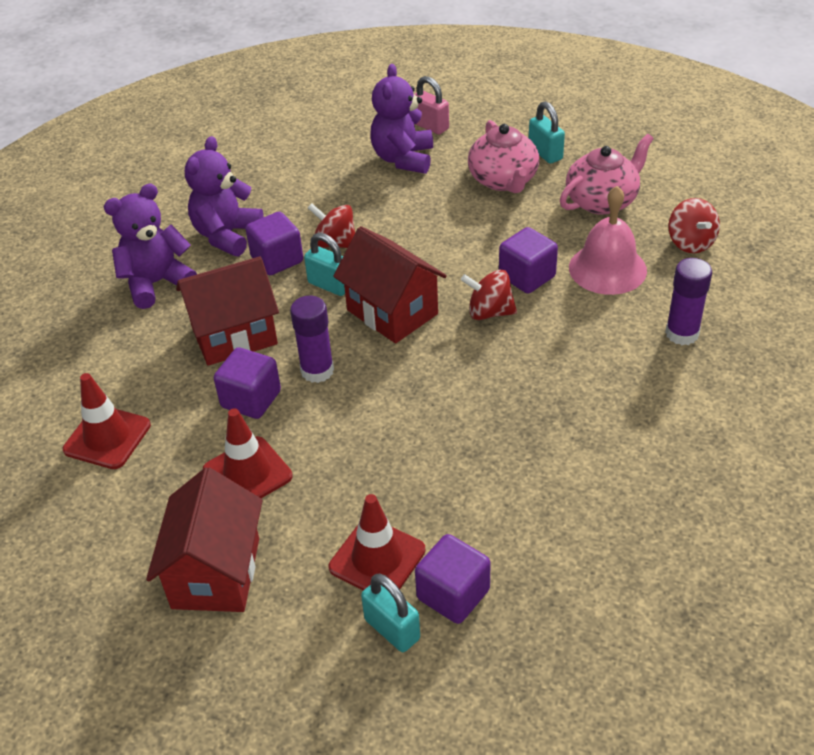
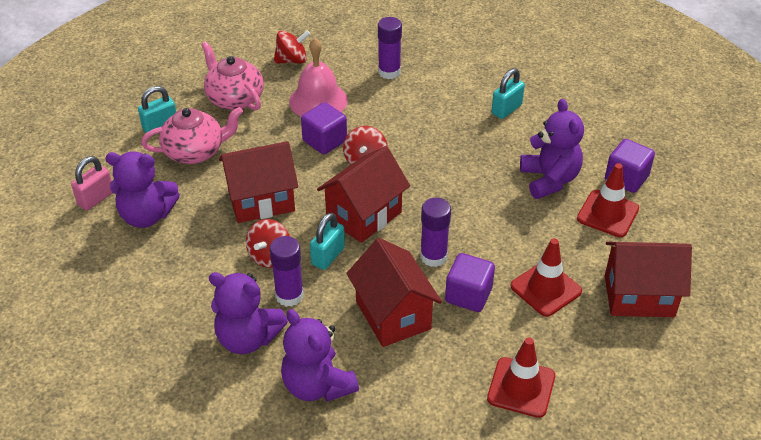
camera: 95 degrees left, 0 degrees up
(277, 259) = (289, 295): purple cube -> purple glue stick
(392, 629) = (659, 205): turquoise padlock -> turquoise padlock (506, 109)
(421, 232) = (261, 201): none -> red house
(452, 497) = (549, 179): none -> purple teddy bear

